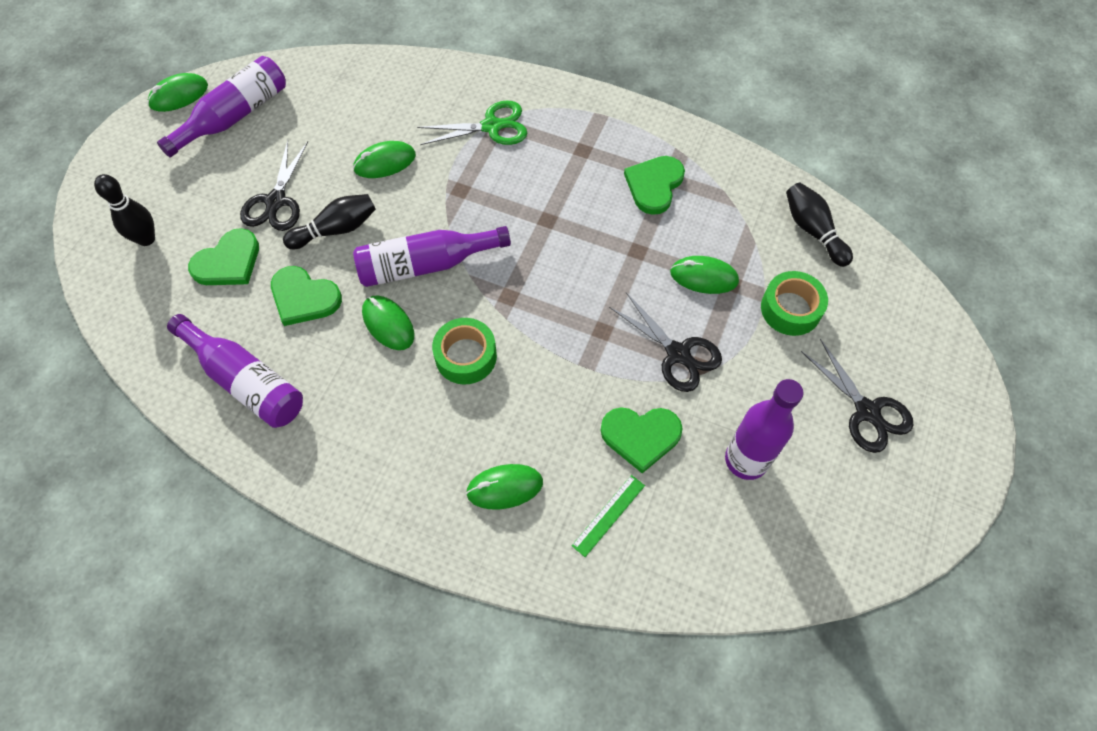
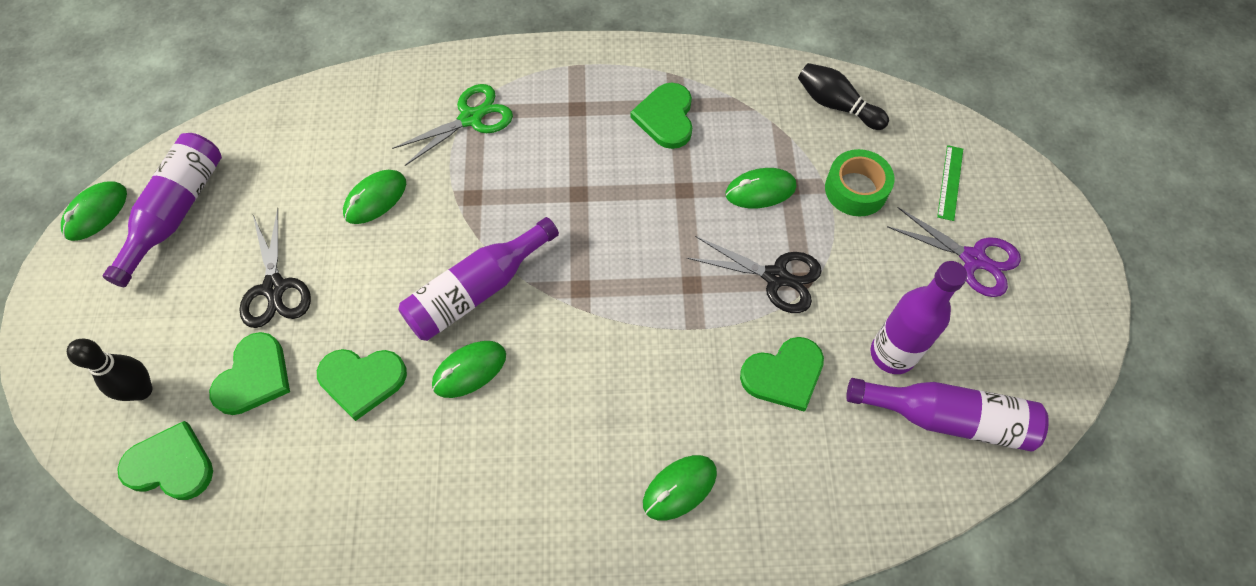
camera: 25 degrees left, 0 degrees up
(139, 301) = (171, 465): none -> green heart
(245, 380) = (343, 500): purple bottle -> purple bottle (947, 418)
(336, 229) = (359, 292): black bowling pin -> none
(388, 324) = (469, 370): green mouse -> green mouse turned 60 degrees counterclockwise
(466, 356) = (569, 369): green tape -> none
(608, 515) = (794, 468): green ruler -> green ruler (950, 182)
(867, 411) = (973, 259): black scissors -> purple scissors

